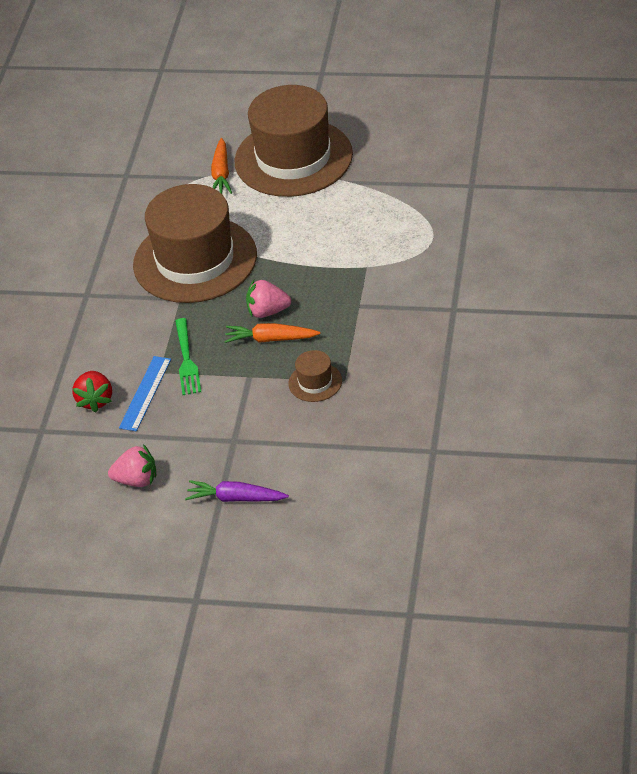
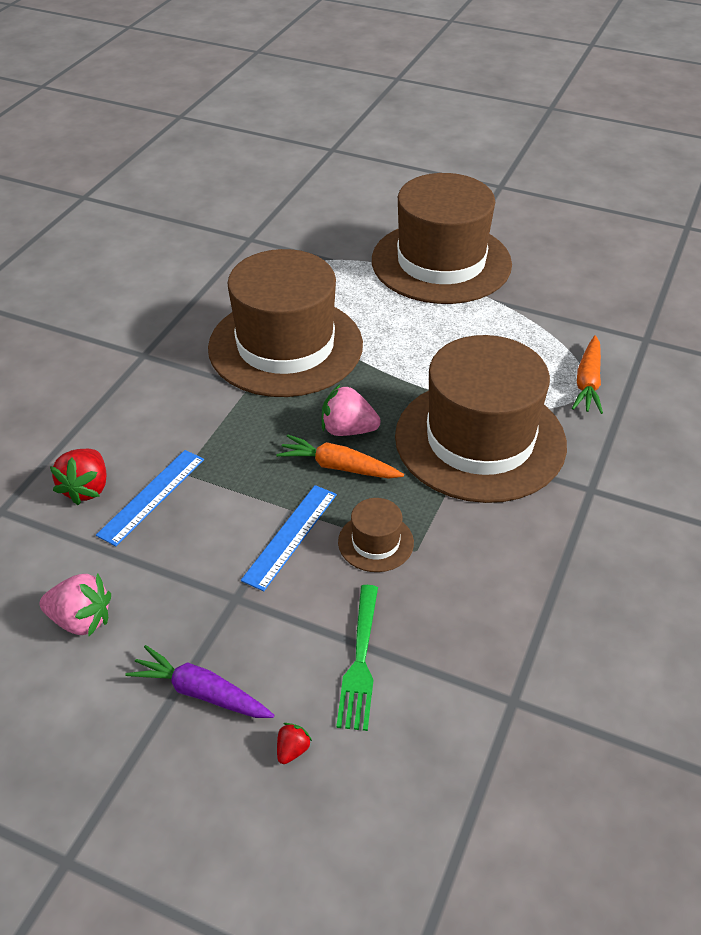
camera: 10 degrees right, 0 degrees up
(187, 360) = (223, 466): green fork -> green fork (360, 662)
(221, 174) = (354, 260): orange carrot -> orange carrot (588, 382)
(255, 393) = (290, 536): none -> blue ruler
(306, 512) = (292, 750): none -> red strawberry
(366, 294) = (480, 440): none -> brown hat

